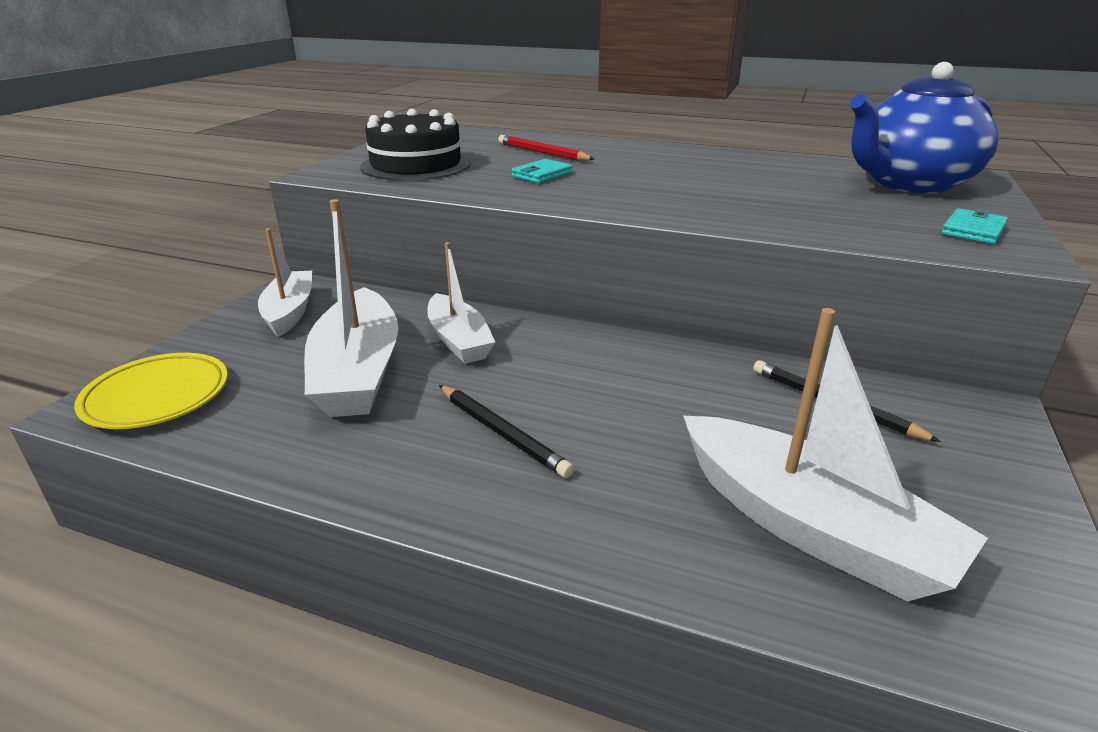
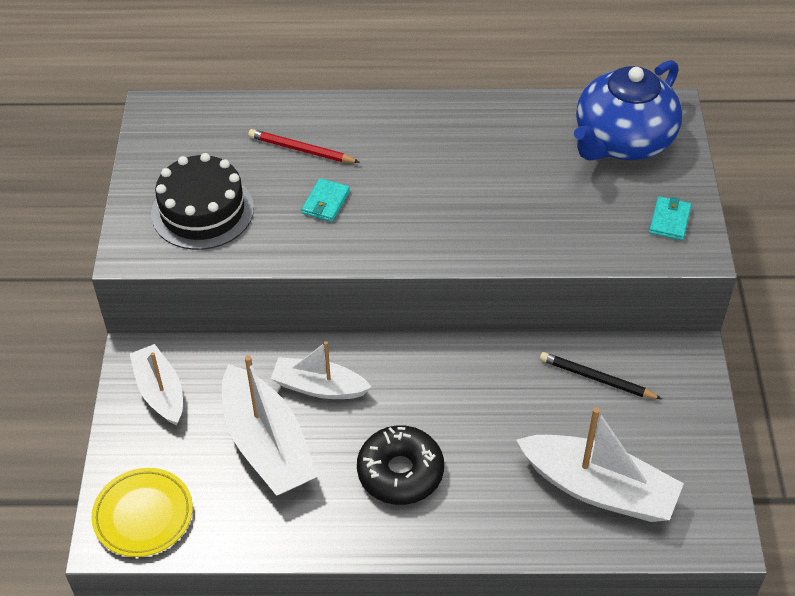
camera: 20 degrees left, 20 degrees up
(459, 340) = (319, 387): white boat -> white boat turned 150 degrees clockwise
(502, 433) = (400, 472): black pencil -> black donut

